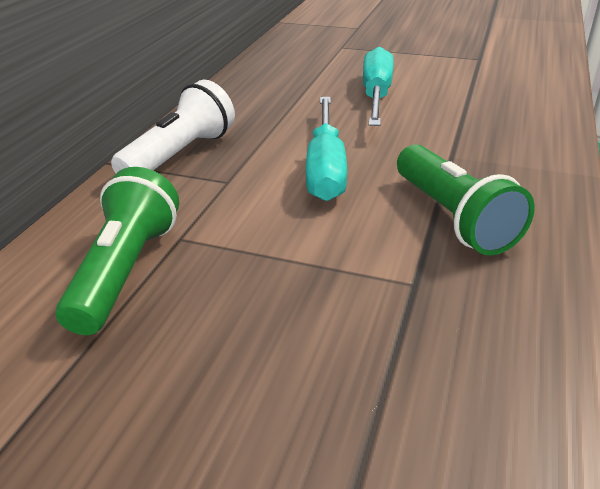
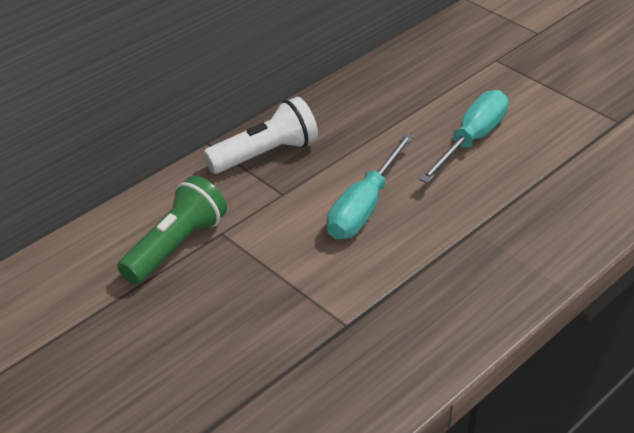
camera: 25 degrees right, 5 degrees up
(453, 217) = (419, 286): green flashlight -> none

